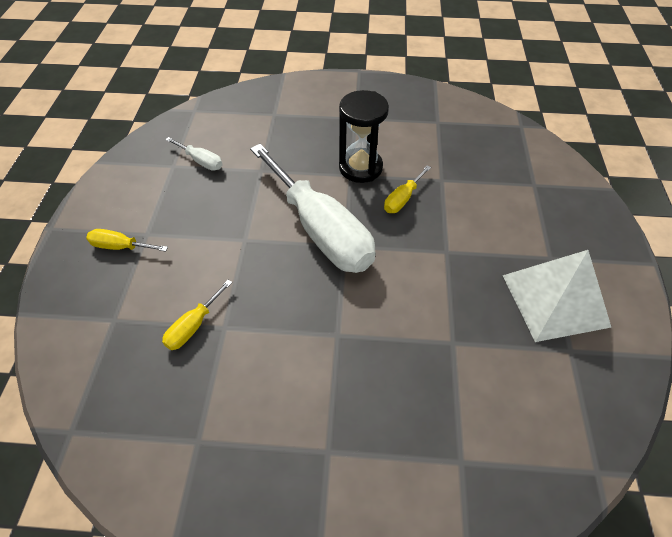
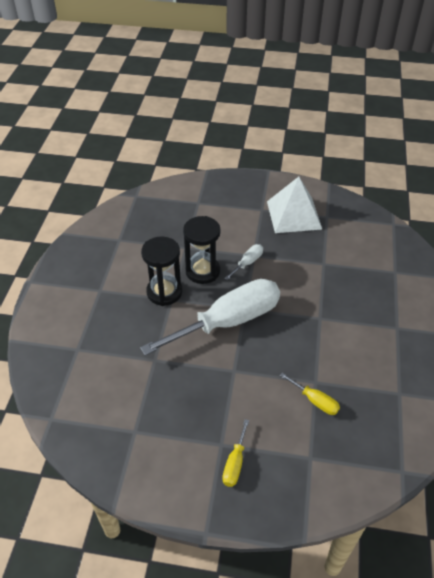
camera: 85 degrees left, 5 degrees down
(201, 161) = (134, 407): white screwdriver -> white screwdriver (247, 263)
(402, 199) = (202, 271): yellow screwdriver -> black hourglass

